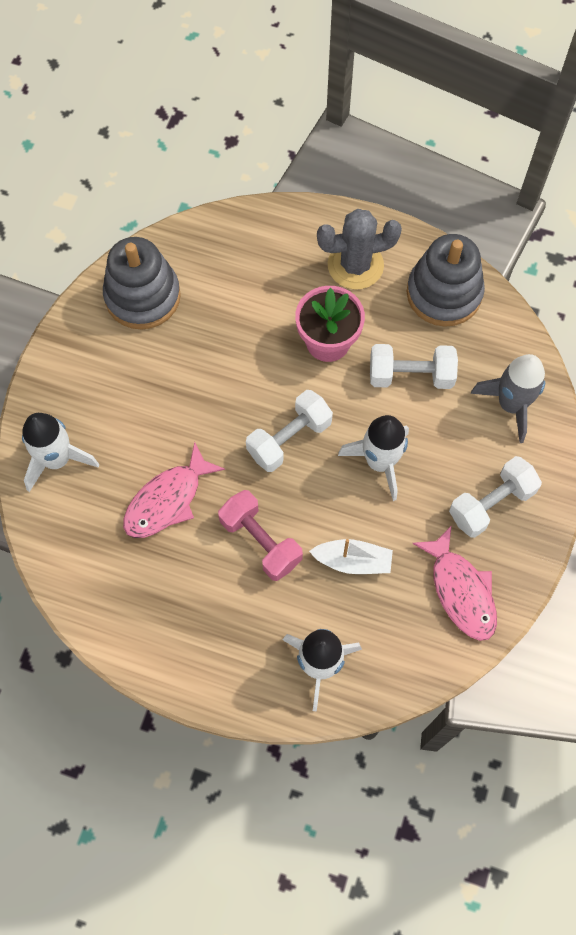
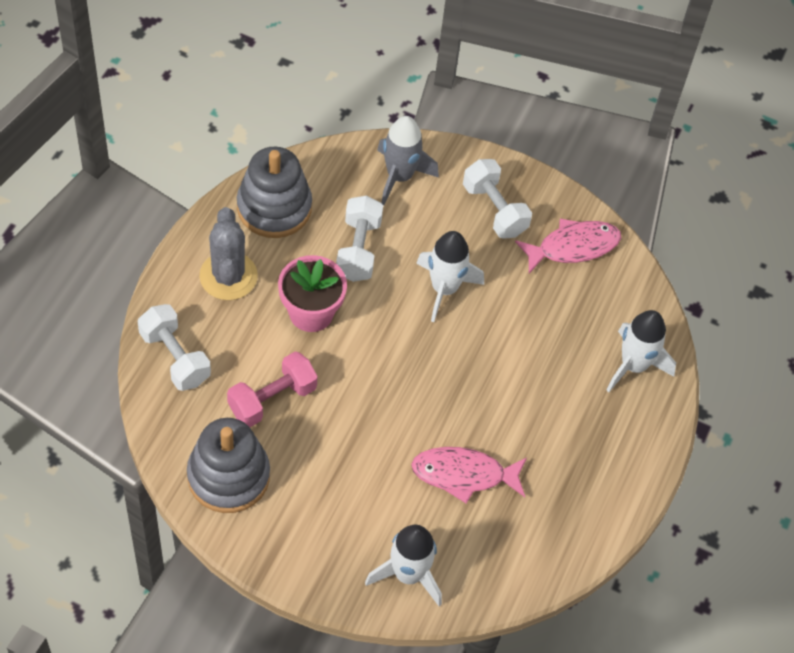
camera: 90 degrees left, 10 degrees down
(167, 500) = (463, 474): pink fish -> pink fish turned 135 degrees clockwise
(260, 541) = (513, 398): pink dumbbell -> pink dumbbell (272, 399)
(289, 439) = (411, 360): white dumbbell -> white dumbbell (175, 357)
(353, 561) = (539, 325): white boat -> none

